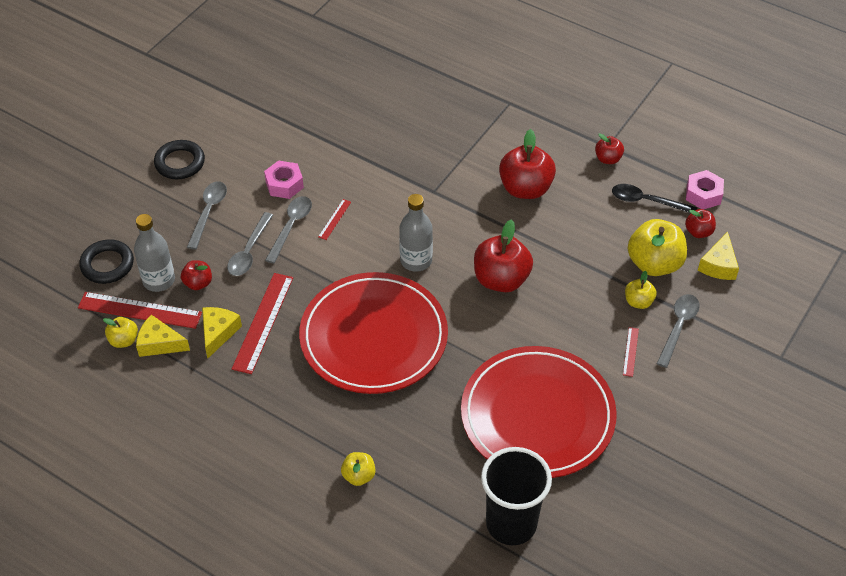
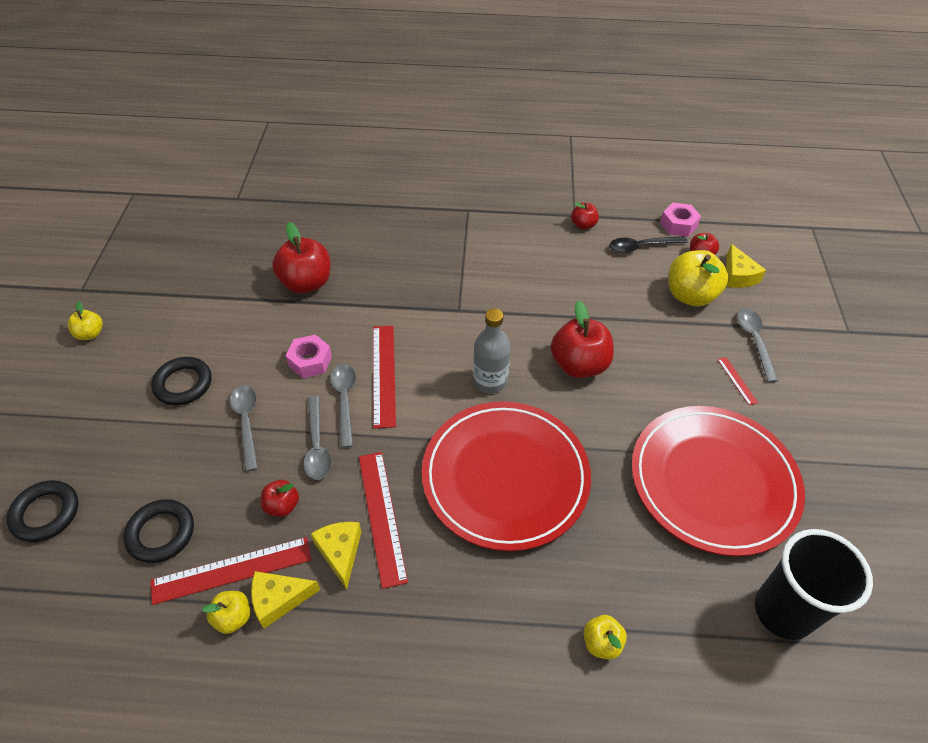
camera: 30 degrees left, 0 degrees up
(41, 217) = (46, 513): none -> black ring
(159, 280) = (234, 523): grey bottle -> none
(334, 219) = (384, 374): red ruler -> red ruler, size x2.12
(525, 188) = (536, 275): red apple -> red apple (306, 283)
(638, 302) = (705, 333): yellow apple -> yellow apple (90, 334)

